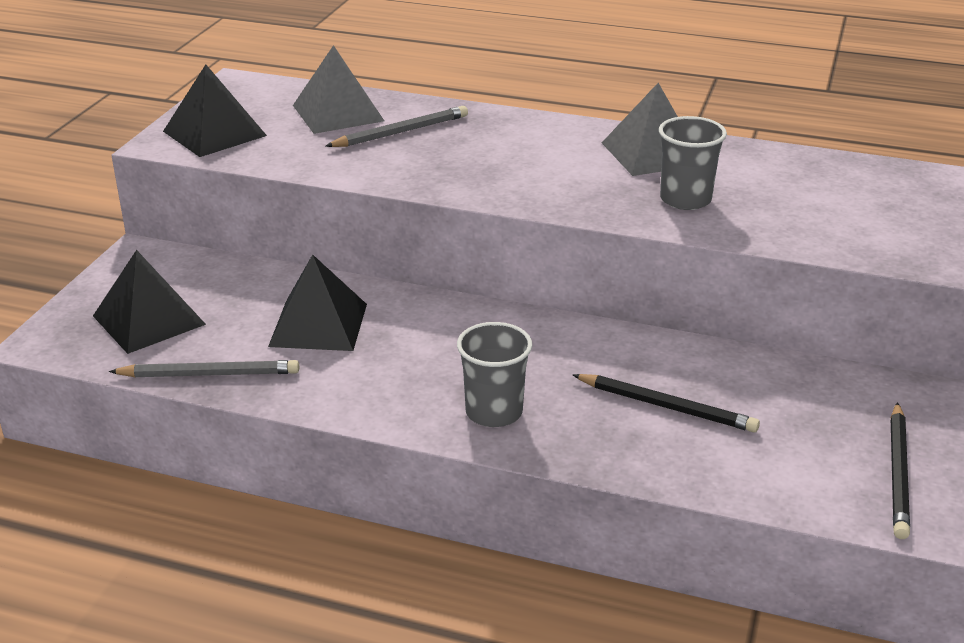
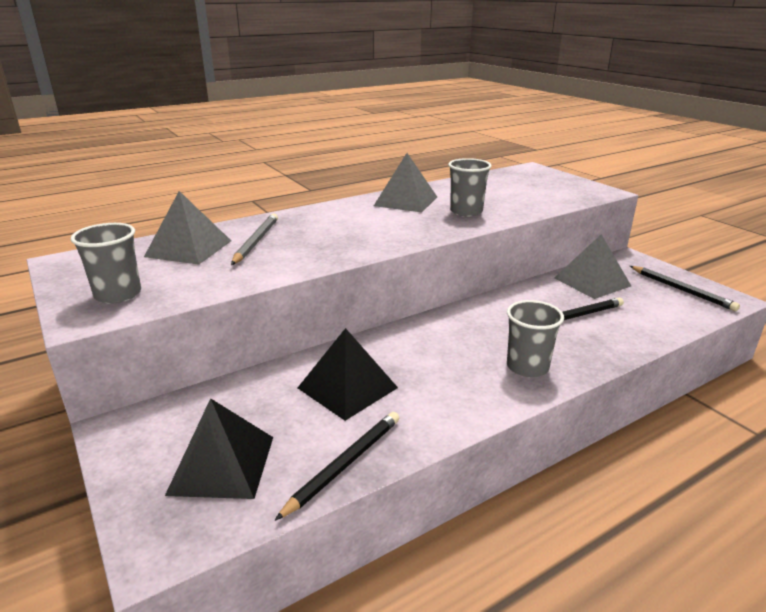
camera: 50 degrees left, 5 degrees down
(209, 374) = (344, 465): grey pencil -> black pencil
(214, 133) = (118, 294): black pyramid -> grey cup
(796, 389) = (591, 282): none -> grey pyramid

